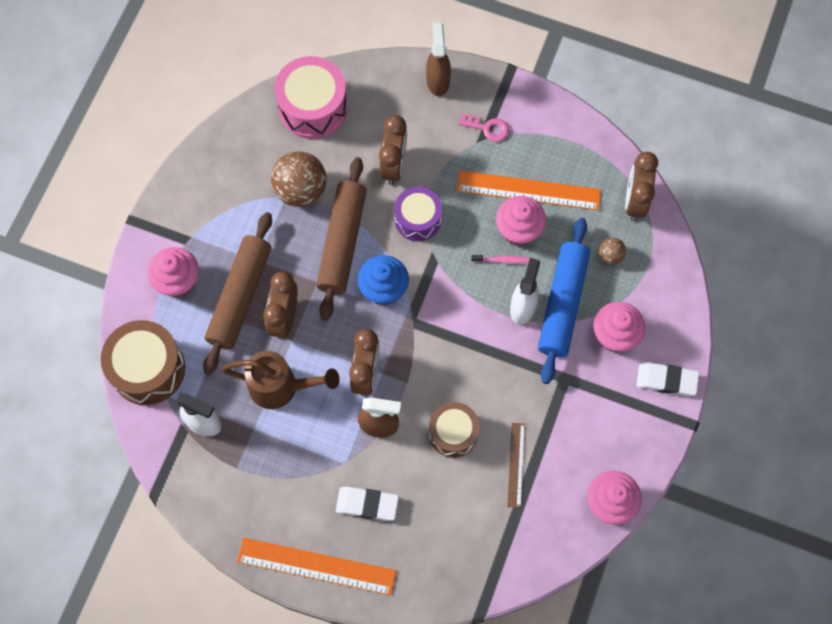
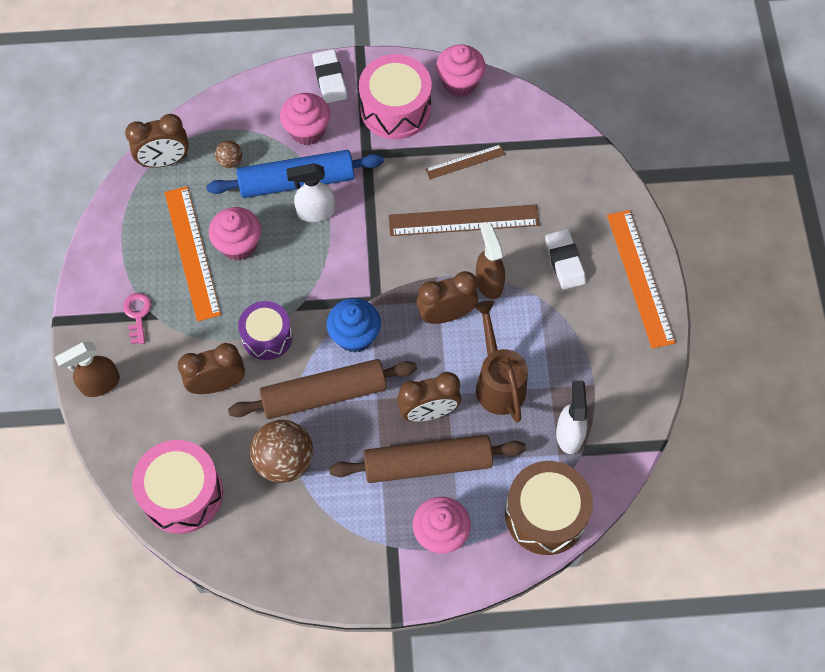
camera: 115 degrees left, 5 degrees down
(453, 433) = (463, 220): brown drum -> brown ruler
(502, 260) = (276, 246): pink toothbrush -> none
(605, 426) = (395, 109): none -> pink drum

